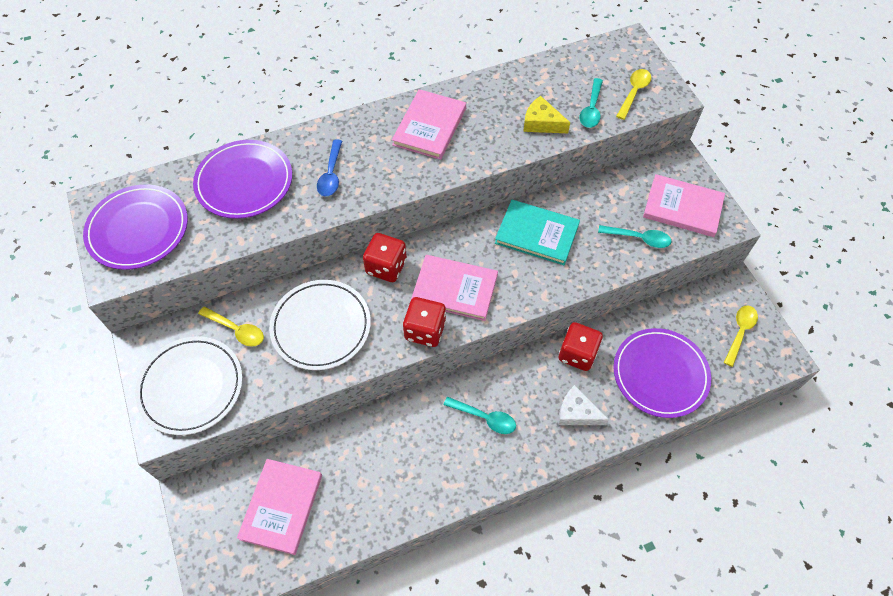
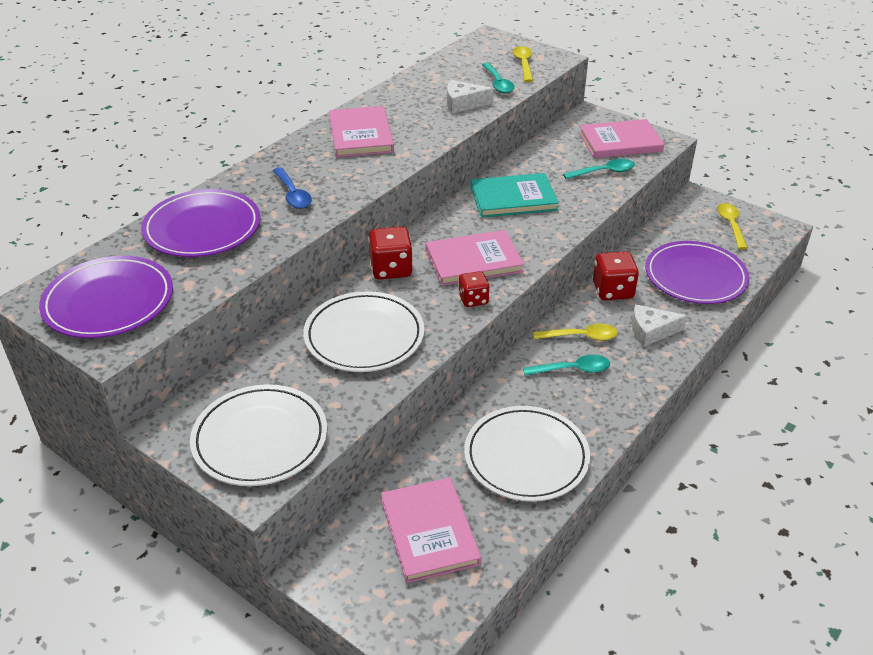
camera: 30 degrees left, 20 degrees down
(236, 330) = (272, 373): yellow spoon -> yellow spoon (581, 337)
(391, 481) = (526, 457): none -> white plate
(425, 330) = (473, 299): red dice -> red dice, size x0.64
(541, 123) = (463, 103): yellow cheese -> white cheese

